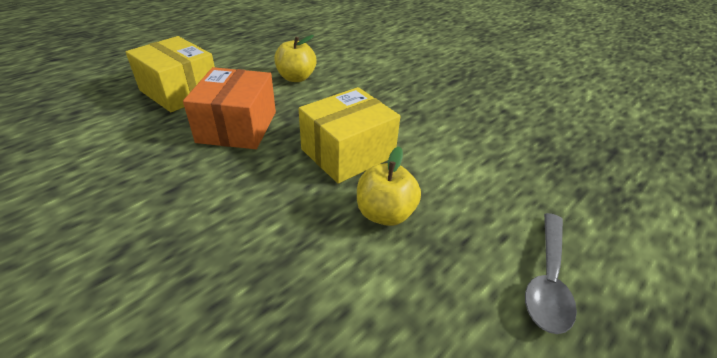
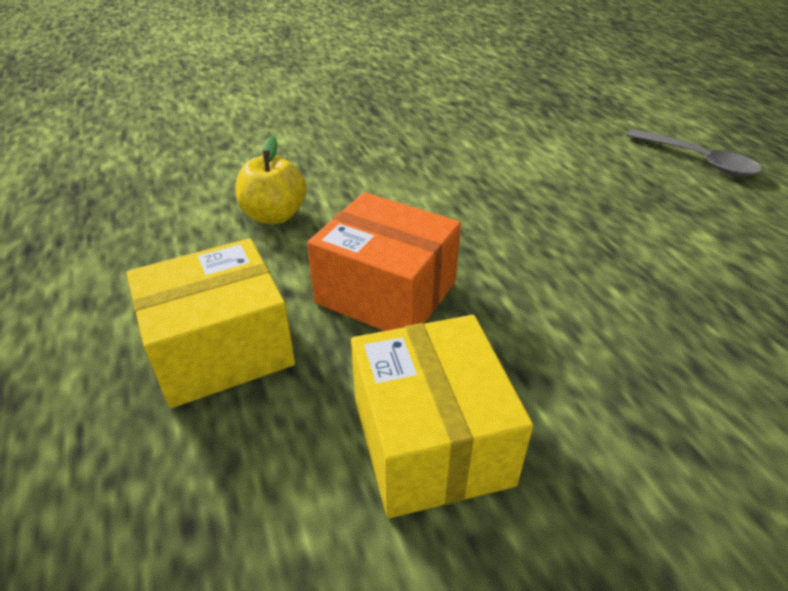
camera: 65 degrees left, 0 degrees up
(348, 153) = (493, 212): yellow box -> yellow box (431, 440)
(385, 213) = (607, 213): yellow apple -> none

